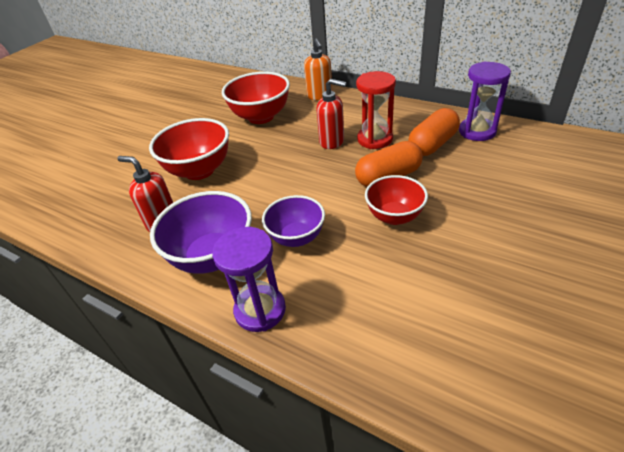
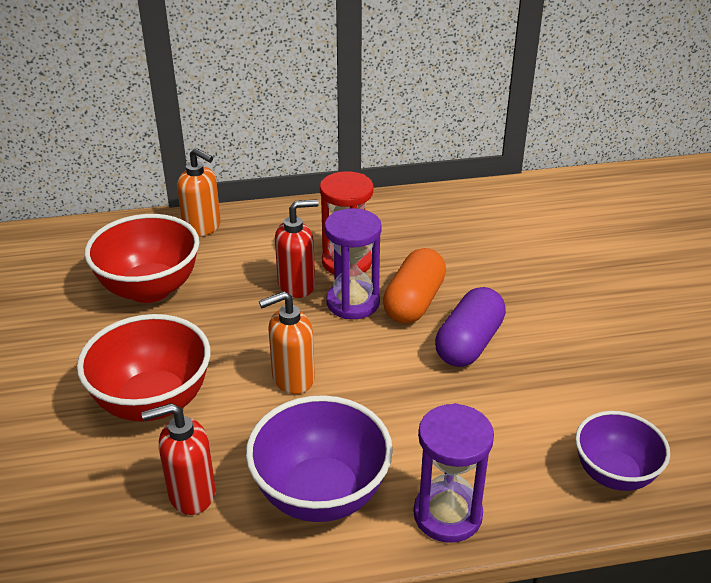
camera: 45 degrees left, 5 degrees down
(272, 189) = (292, 378): none -> orange soap dispenser
(296, 237) = (393, 419): purple bowl -> purple bowl (614, 474)
(394, 216) = (469, 343): red bowl -> purple capsule
(432, 144) = (419, 243): orange capsule -> none
(477, 131) = (449, 210): purple hourglass -> purple hourglass (353, 302)

